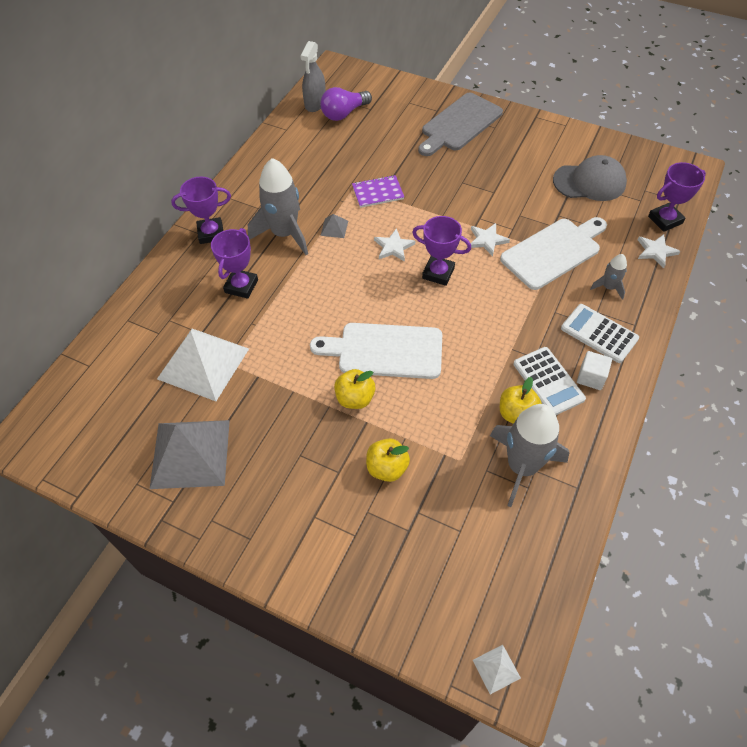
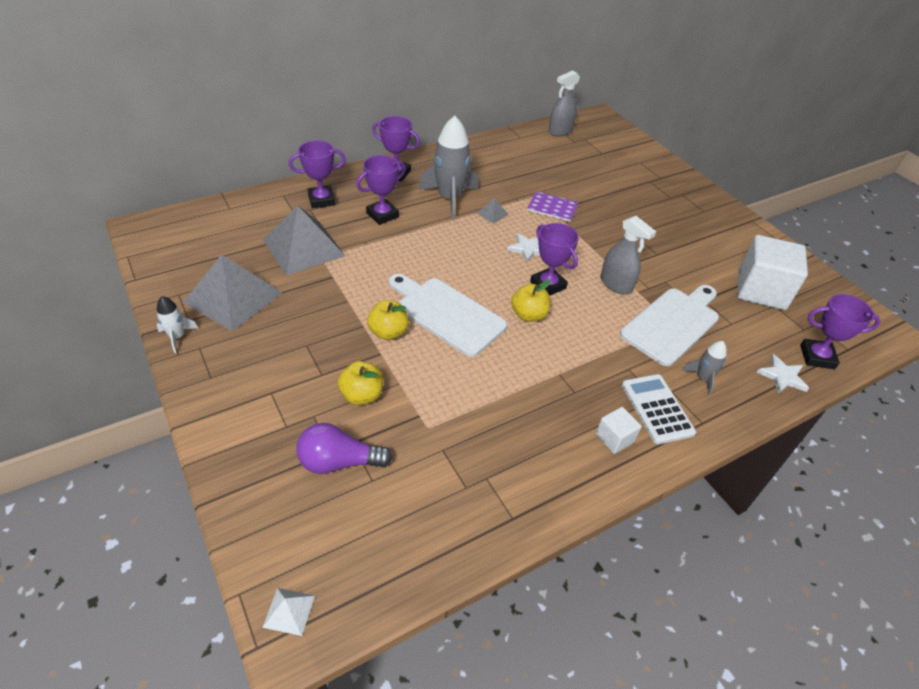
camera: 30 degrees right, 10 degrees down
(170, 303) = (321, 200): none -> purple trophy
(181, 524) = (177, 337): none -> white rocket
(203, 363) = (304, 247): white pyramid -> grey pyramid
(344, 113) = (577, 147): purple light bulb -> purple light bulb (339, 462)
(459, 124) = (672, 195): grey cutting board -> none
(487, 240) = (616, 284): white star -> grey spray bottle
(517, 414) = (514, 424): yellow apple -> yellow apple (528, 315)
(522, 466) = (477, 467): grey rocket -> none
(548, 381) = (568, 417): white calculator -> none
(553, 251) = (672, 323): white cutting board -> white cutting board turned 45 degrees counterclockwise
(589, 182) = (761, 290): grey cap -> white cube

